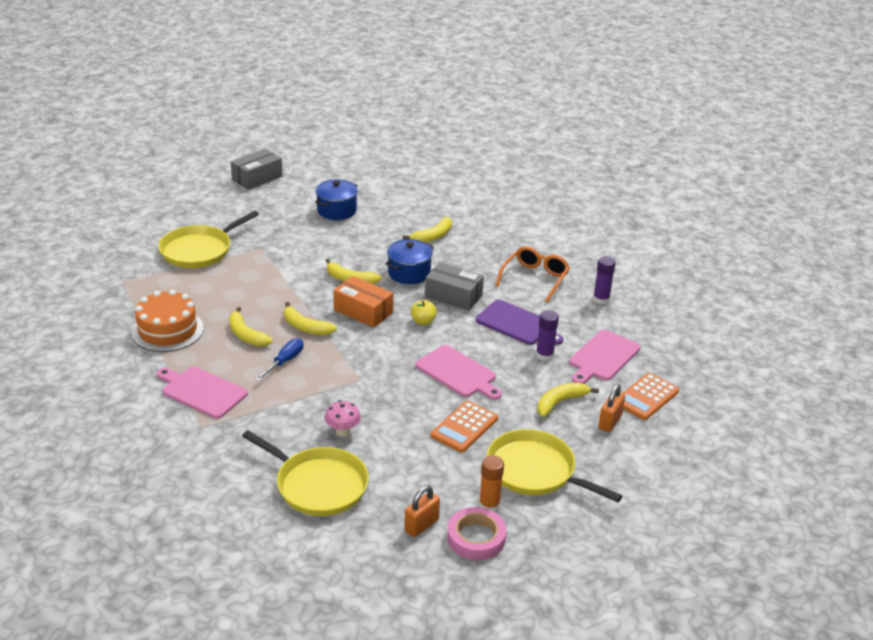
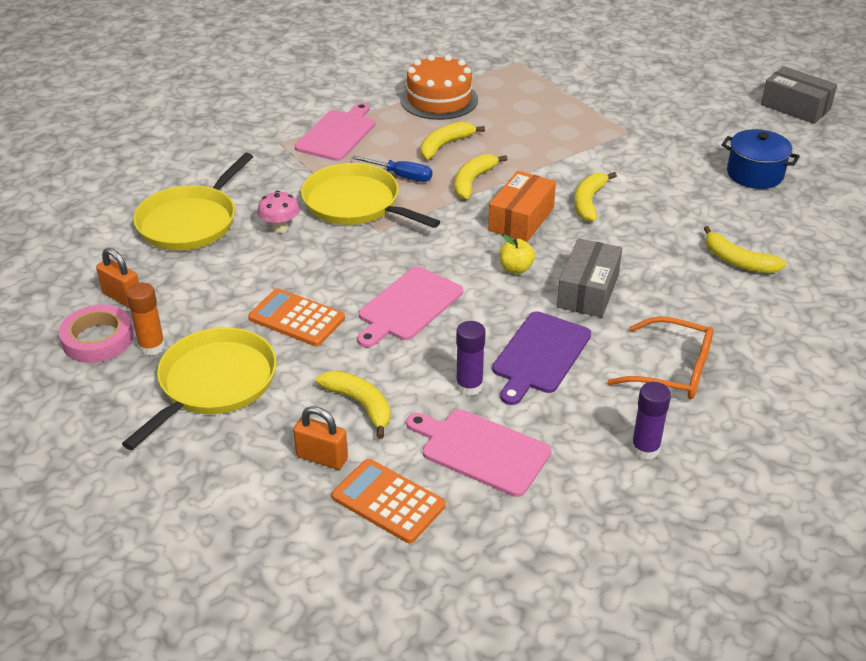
camera: 85 degrees right, 5 degrees up
(199, 250) = (602, 94): yellow pan -> yellow pan (356, 204)
(409, 273) = (628, 248): blue pot -> none

